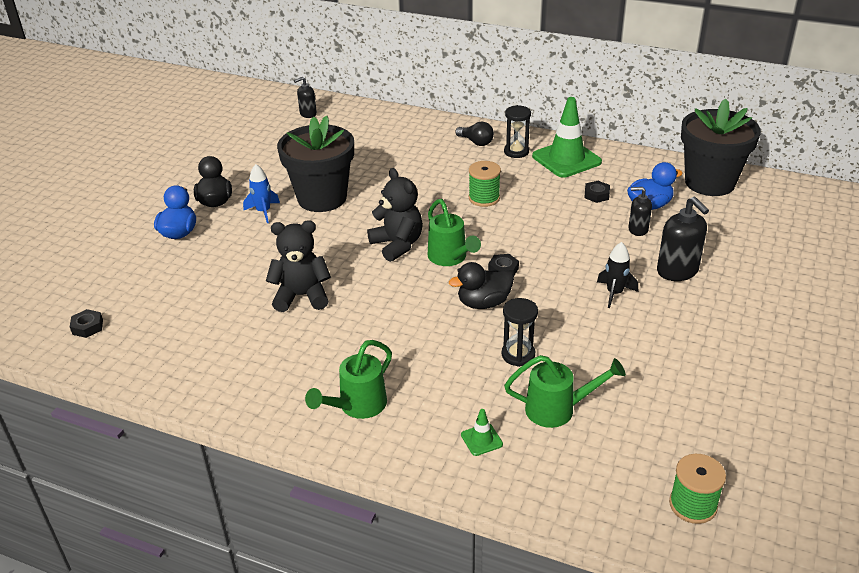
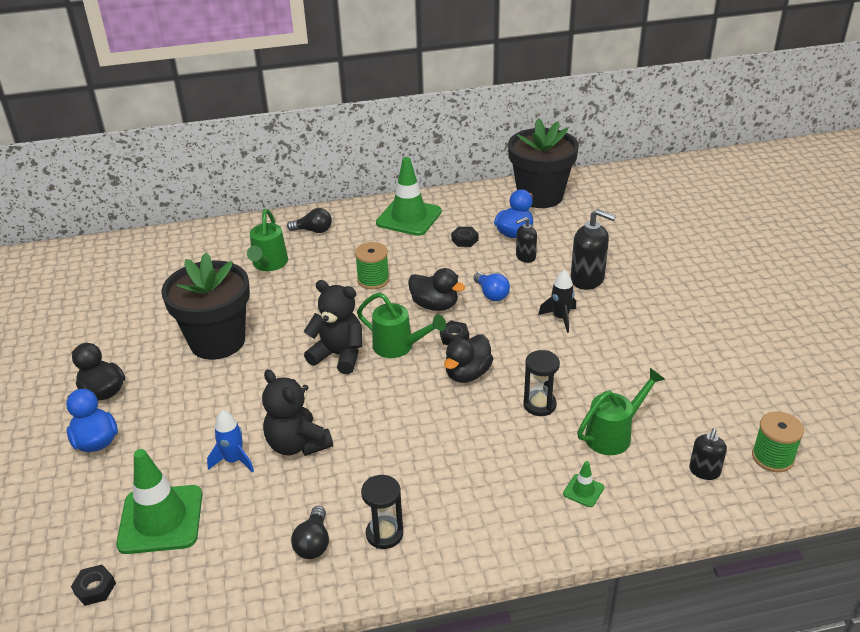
camera: 35 degrees left, 0 degrees up
(166, 303) = (161, 519): none -> green traffic cone
(242, 370) = (313, 543): none -> black light bulb
(263, 212) = (169, 380): blue rocket -> blue rocket (234, 460)
(302, 296) = (297, 444): black teddy bear -> black teddy bear turned 90 degrees counterclockwise
(308, 114) = (112, 262): black soap dispenser -> black soap dispenser (704, 471)
(358, 406) = (455, 518): green watering can -> green watering can (269, 264)
(513, 238) = (435, 305): none -> black duck
(516, 152) = (359, 226): black hourglass -> black hourglass (384, 534)
(572, 248) = (491, 294): none -> blue light bulb

